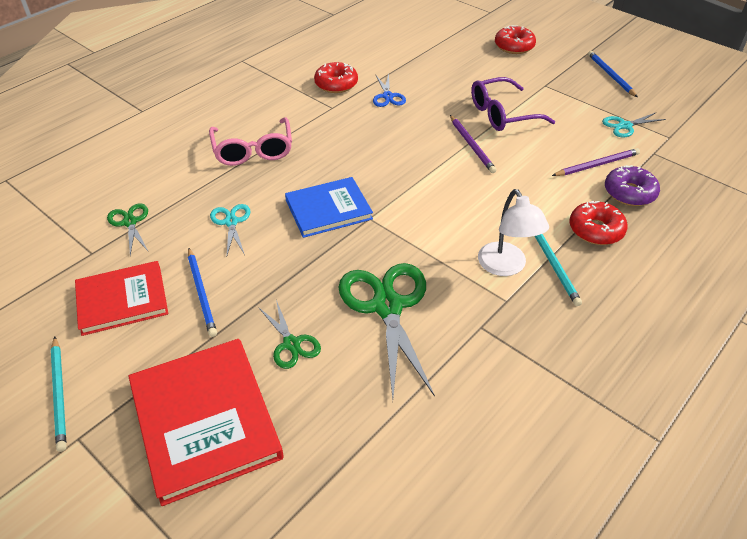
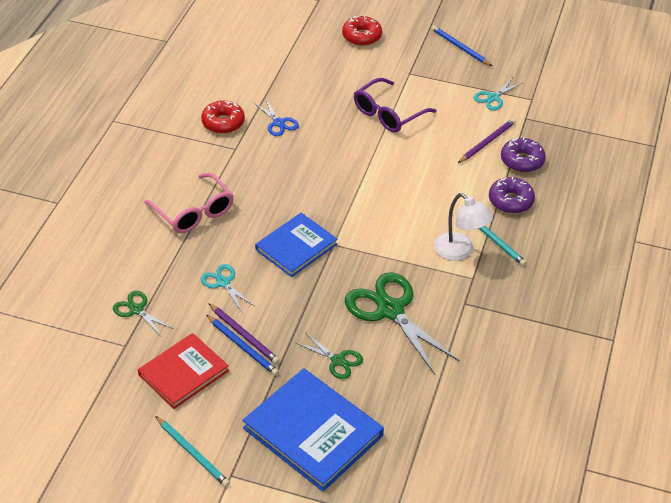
camera: 25 degrees left, 0 degrees up
(205, 420) = (313, 432): red book -> blue book
(471, 145) = (379, 153): purple pencil -> purple pencil (244, 335)
(595, 230) = (510, 201): red donut -> purple donut

